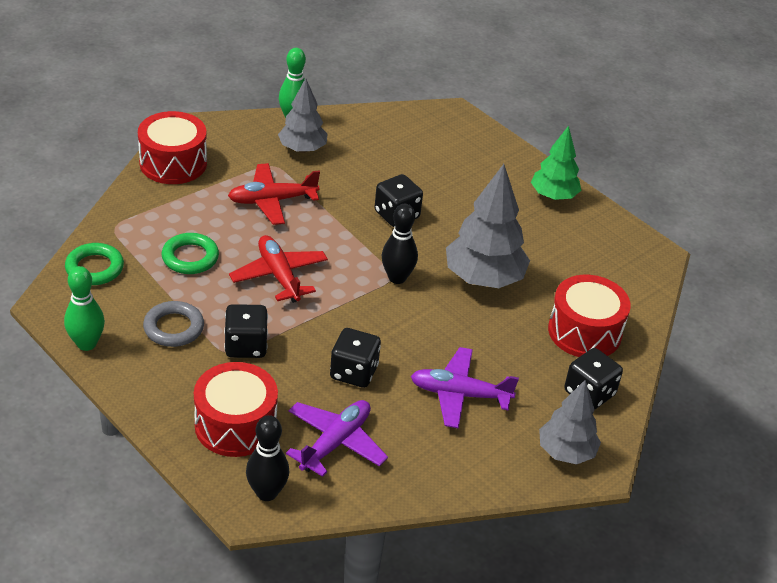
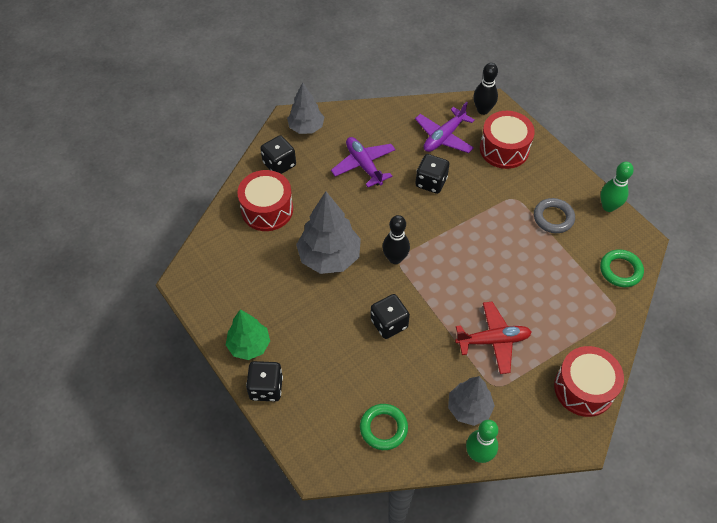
camera: 170 degrees left, 15 degrees up
(190, 257) = (552, 280): green ring -> green ring (383, 428)
(246, 346) = (503, 203): black dice -> black dice (266, 388)
(279, 276) = (483, 261): red plane -> none
(459, 394) = (364, 165): purple plane -> purple plane turned 135 degrees counterclockwise

